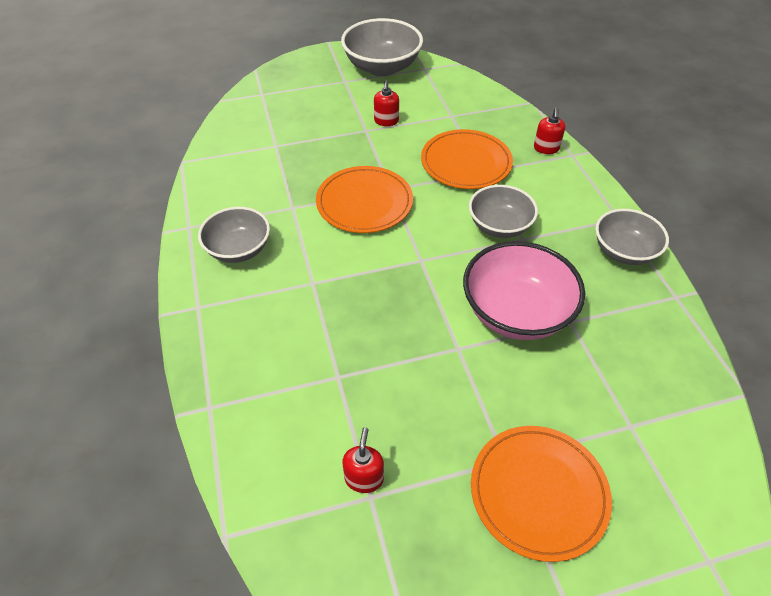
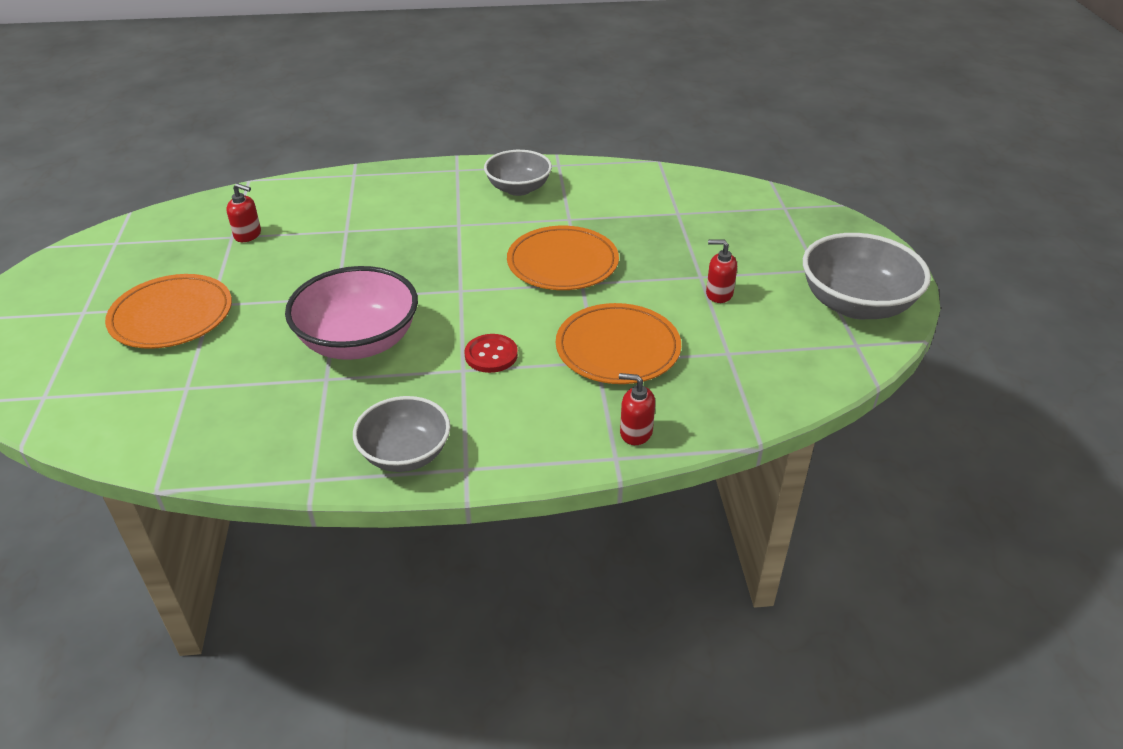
camera: 100 degrees right, 10 degrees down
(499, 226) = (491, 355): grey bowl -> red button

